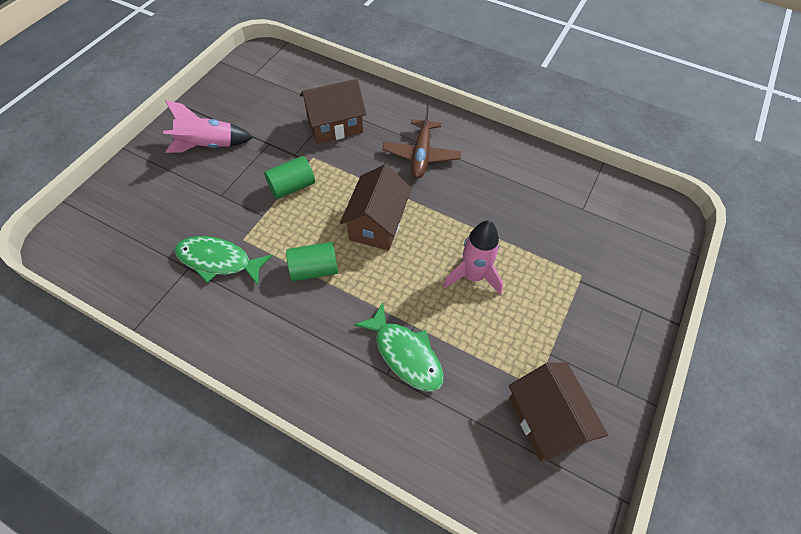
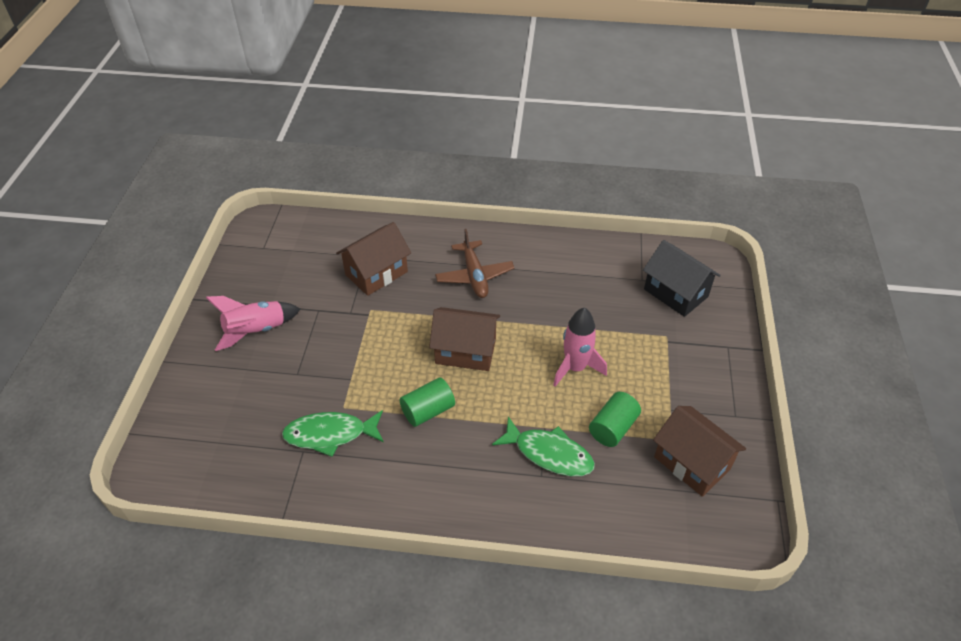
camera: 20 degrees left, 10 degrees down
(292, 187) = (365, 343): green cylinder -> green cylinder (613, 428)
(377, 224) = (465, 351): brown house -> brown house turned 75 degrees counterclockwise
(612, 233) = (675, 293): none -> black house

